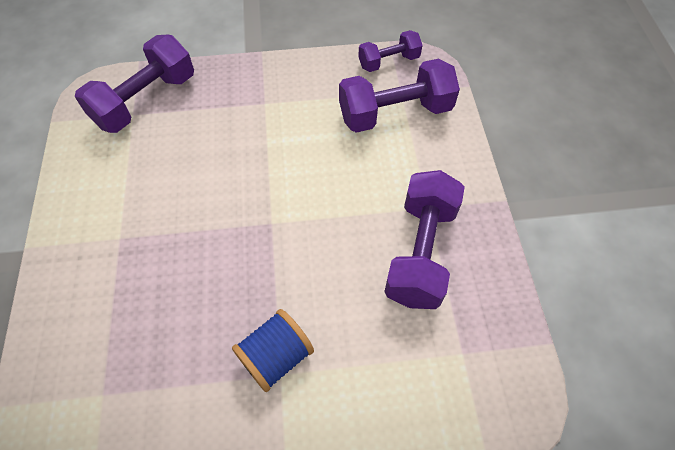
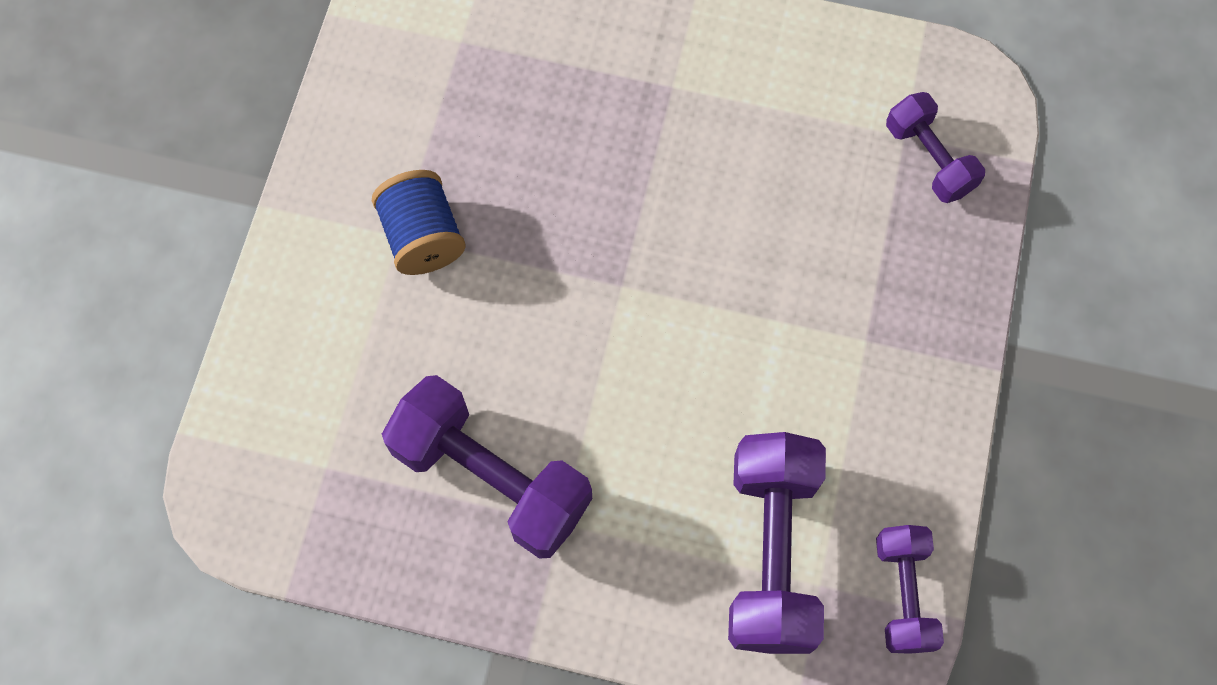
camera: 110 degrees right, 10 degrees up
(146, 101) = (929, 159): purple dumbbell -> purple dumbbell, size x0.58

